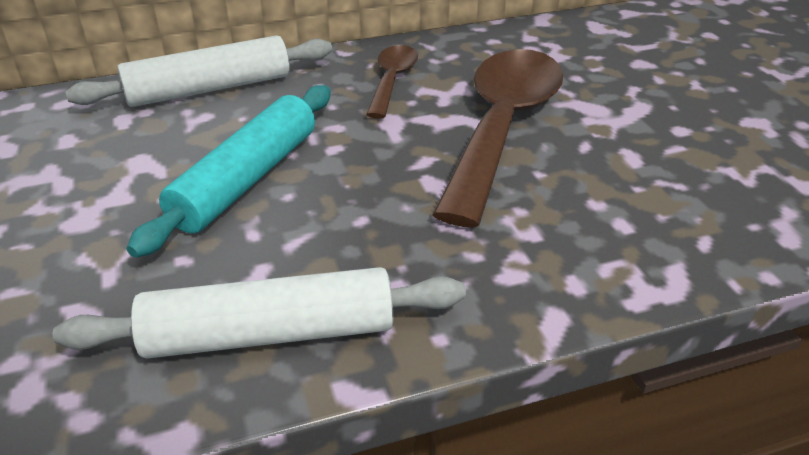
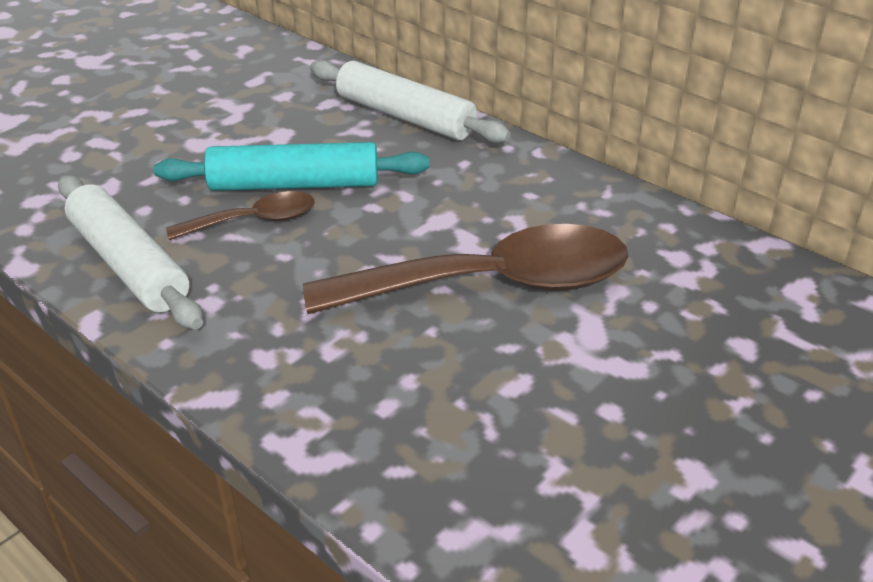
camera: 60 degrees right, 0 degrees up
(392, 80) = (514, 195): brown spoon -> brown spoon (254, 221)

